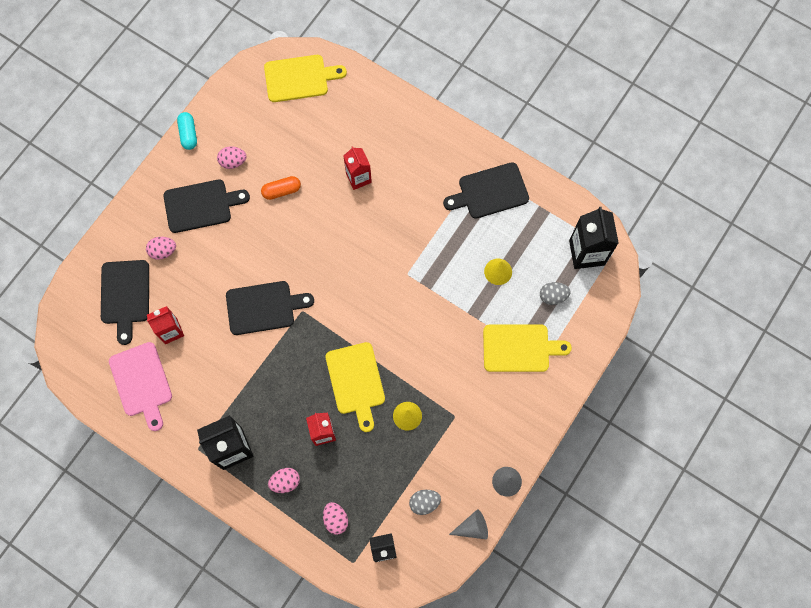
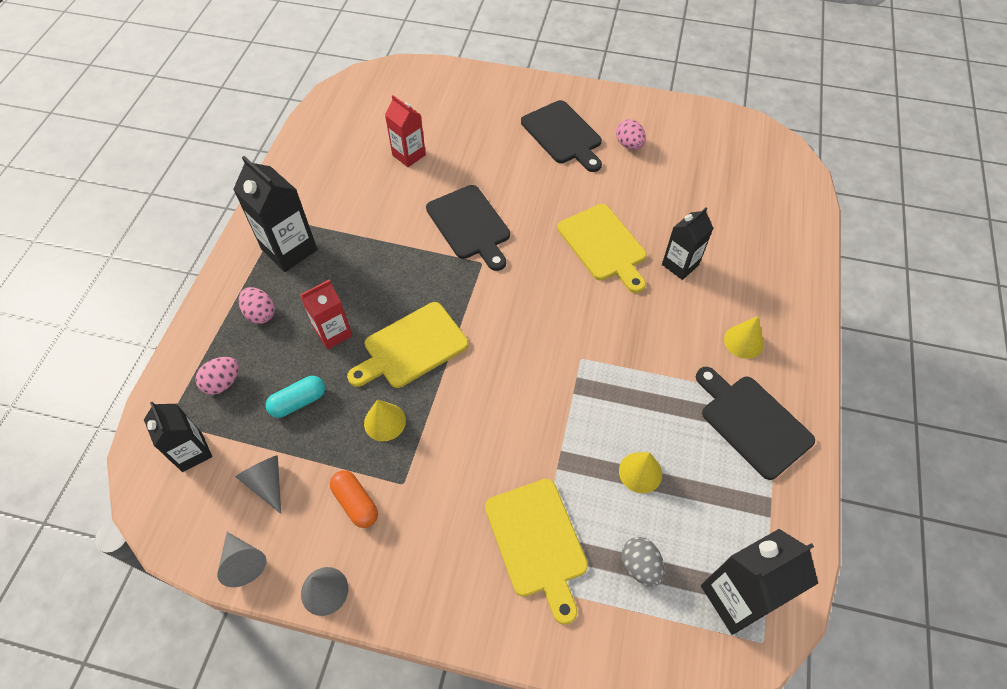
camera: 70 degrees right, 15 degrees down
(125, 296) = (433, 108): black cutting board -> none
(142, 382) = (342, 150): pink cutting board -> none
(163, 251) = (495, 121): pink egg -> none
(188, 134) = (637, 100): turquoise capsule -> turquoise capsule (298, 402)
(281, 191) = (620, 197): orange capsule -> orange capsule (356, 503)
(299, 78) = (767, 170): yellow cutting board -> yellow cutting board (604, 245)
(358, 178) = (680, 265): red carton -> black carton
(424, 502) = (267, 483): grey egg -> grey cone
(433, 168) = (743, 341): none -> yellow cone

